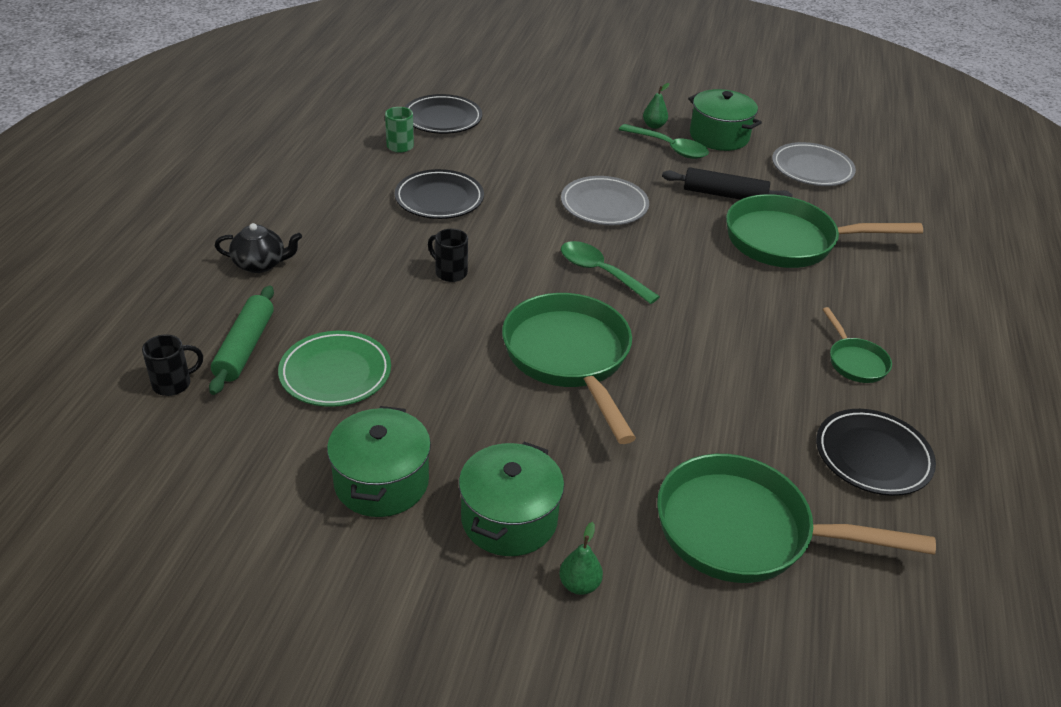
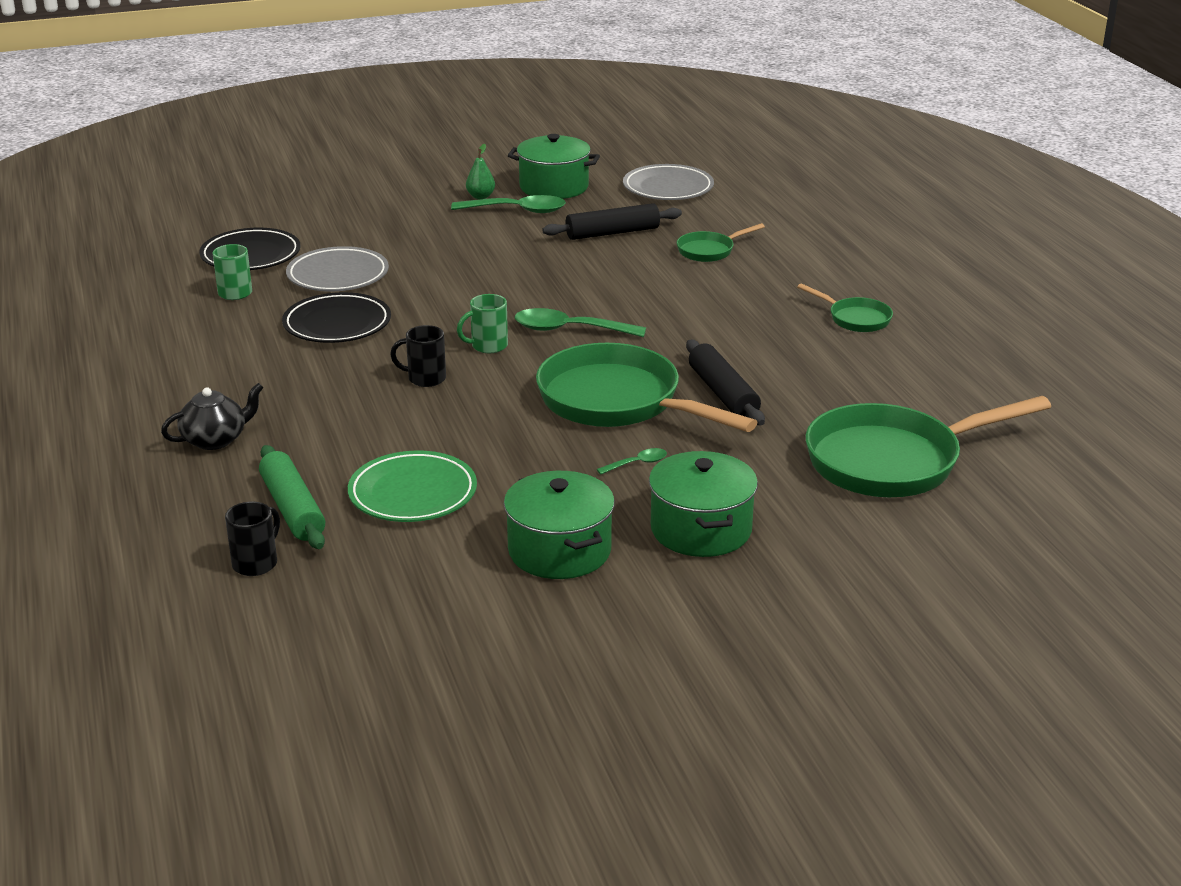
camera: 30 degrees left, 10 degrees down
(524, 262) = (488, 346): none -> green mug
(525, 426) = (637, 463): none -> green spoon
(579, 584) = (807, 546): green pear -> none
(604, 205) = (510, 277): grey plate -> grey plate (338, 275)
(662, 388) = (723, 394): none -> black rolling pin
(789, 241) = (709, 251): green pan -> green pan, size x0.47
(872, 456) = (935, 377): black plate -> none

